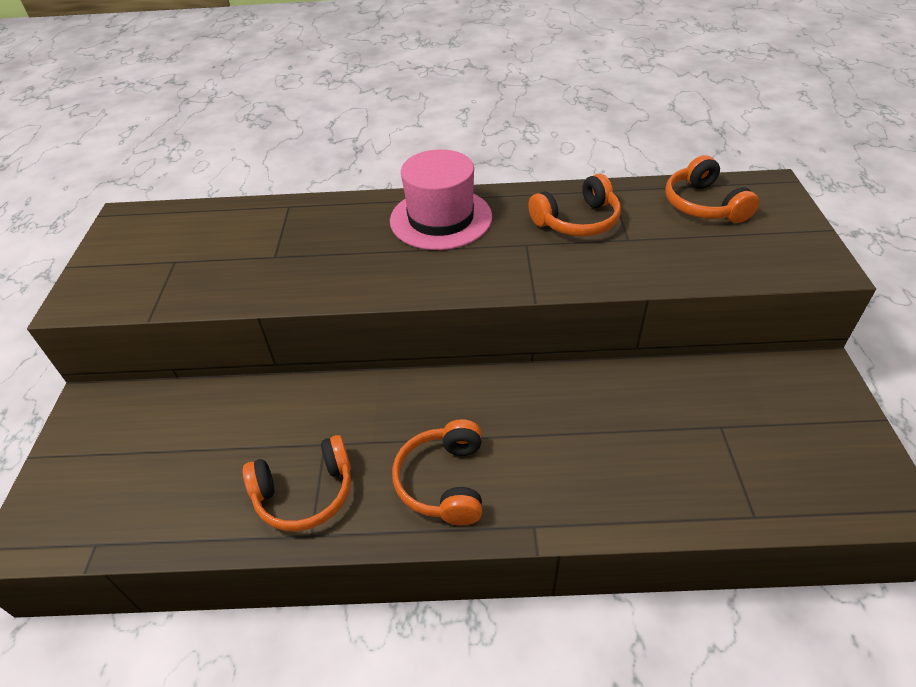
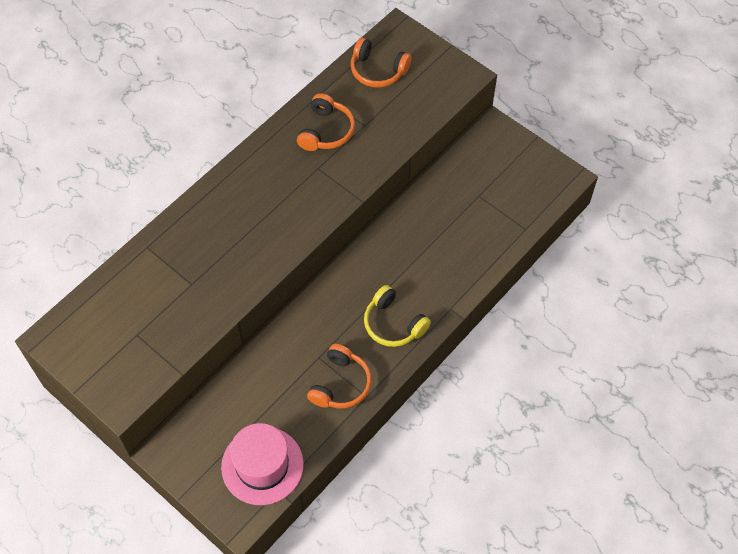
camera: 50 degrees left, 15 degrees up
(441, 218) = (251, 185): pink hat -> pink hat (262, 465)
(444, 481) = (393, 324): orange headphones -> yellow headphones

